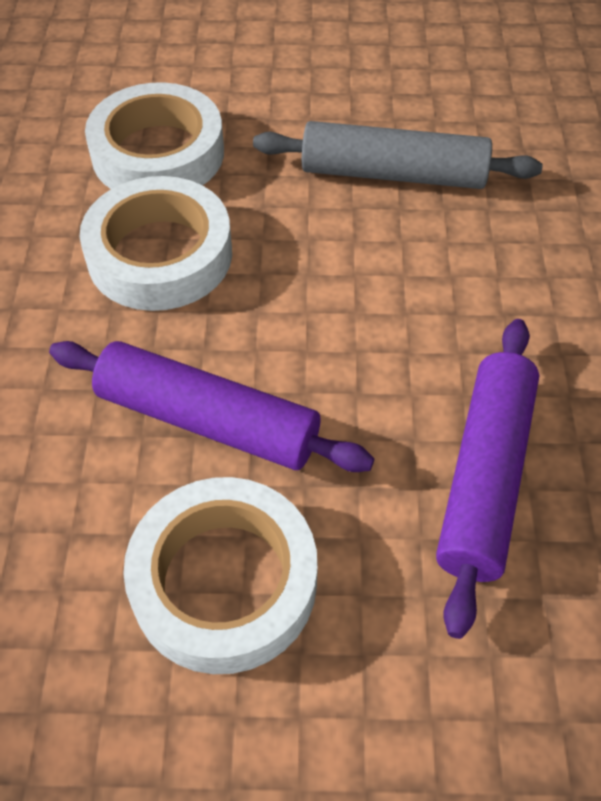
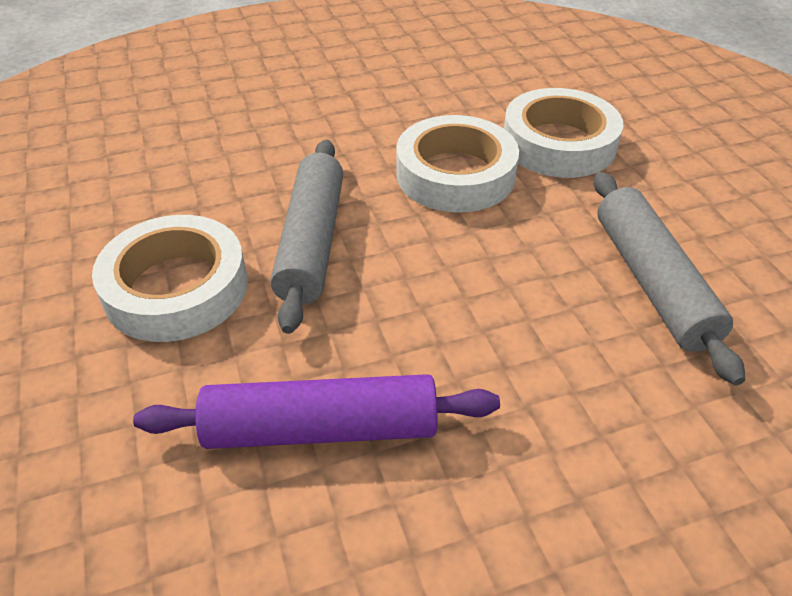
camera: 70 degrees right, 10 degrees down
(207, 421) = (311, 242): purple rolling pin -> grey rolling pin

